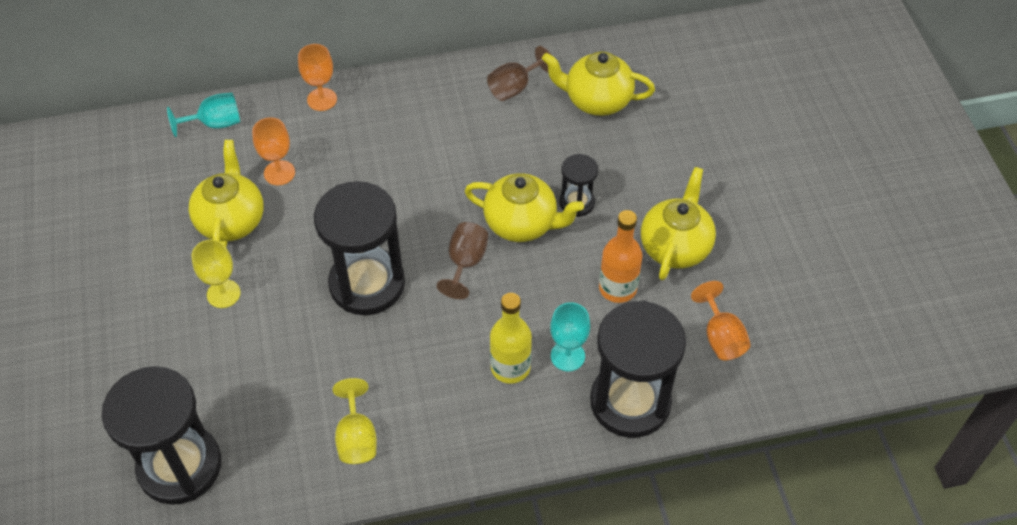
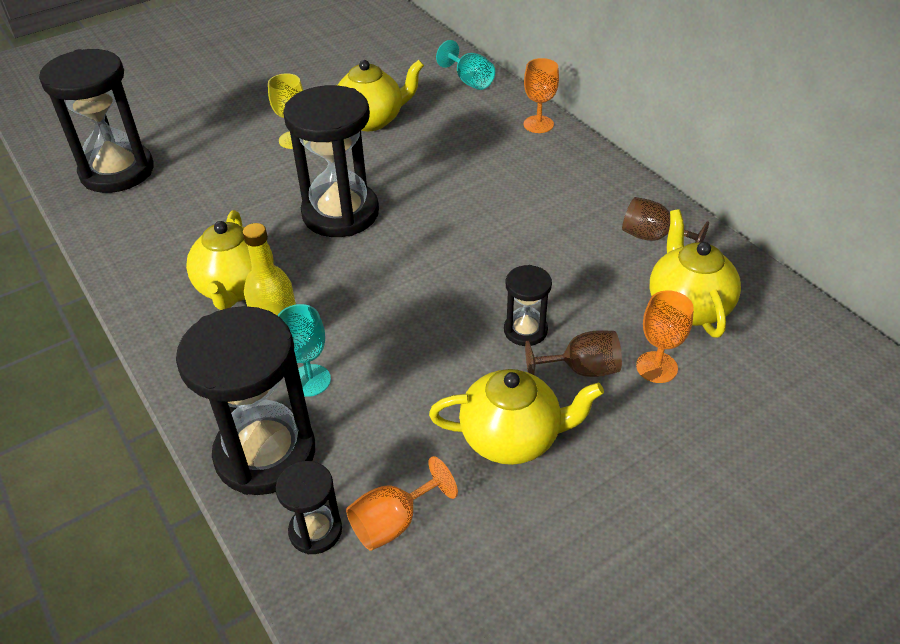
camera: 70 degrees right, 10 degrees down
(279, 173) = (438, 128): orange goblet -> orange goblet (656, 367)
(356, 438) = (167, 258): yellow goblet -> none
(465, 263) = (397, 269): brown goblet -> brown goblet (581, 369)
(522, 223) = (470, 295): yellow teapot -> yellow teapot (236, 288)
(617, 288) = (422, 399): orange bottle -> none
(711, 385) = (315, 531): none -> black hourglass

